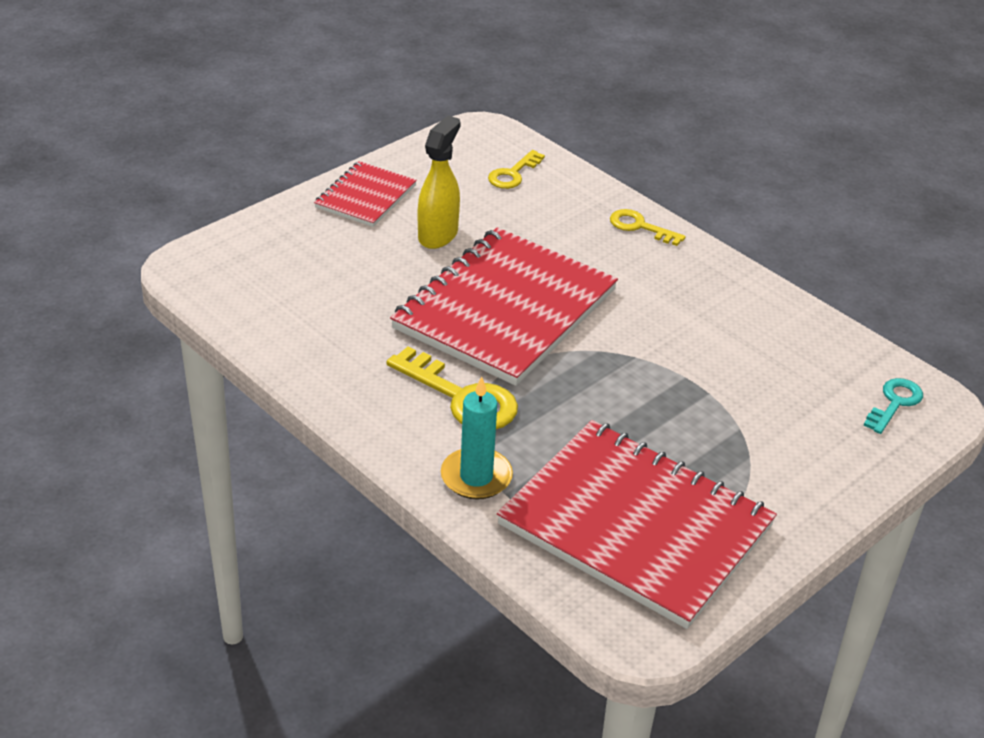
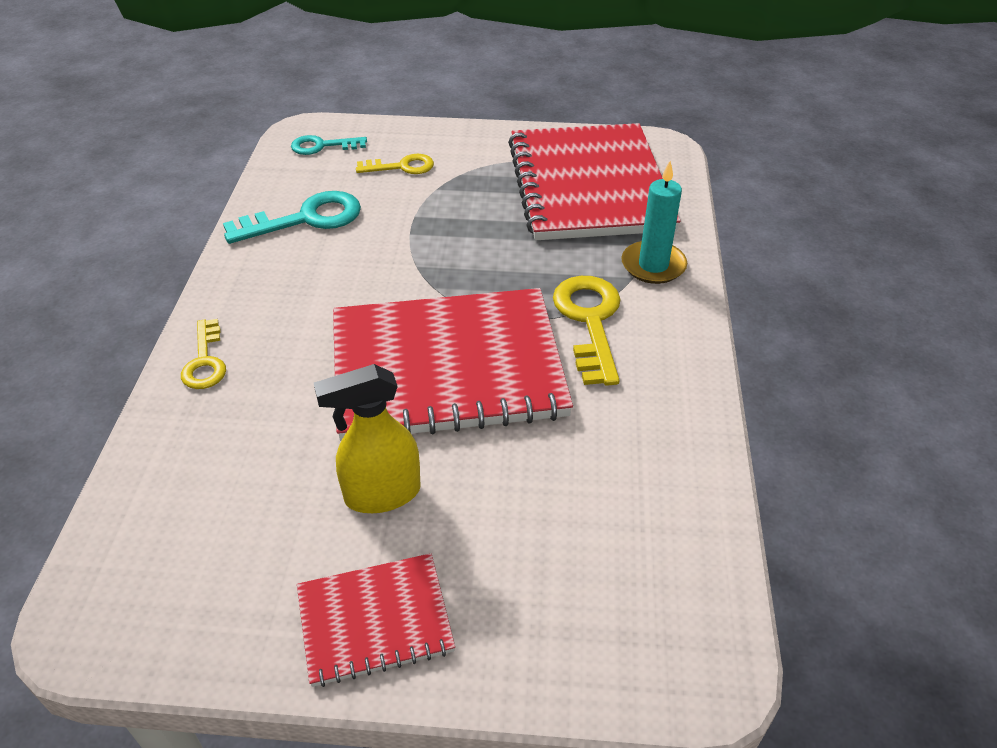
camera: 130 degrees left, 5 degrees up
(513, 174) = (183, 518): yellow key -> yellow key (402, 167)
(771, 337) = (305, 219): none -> turquoise key

